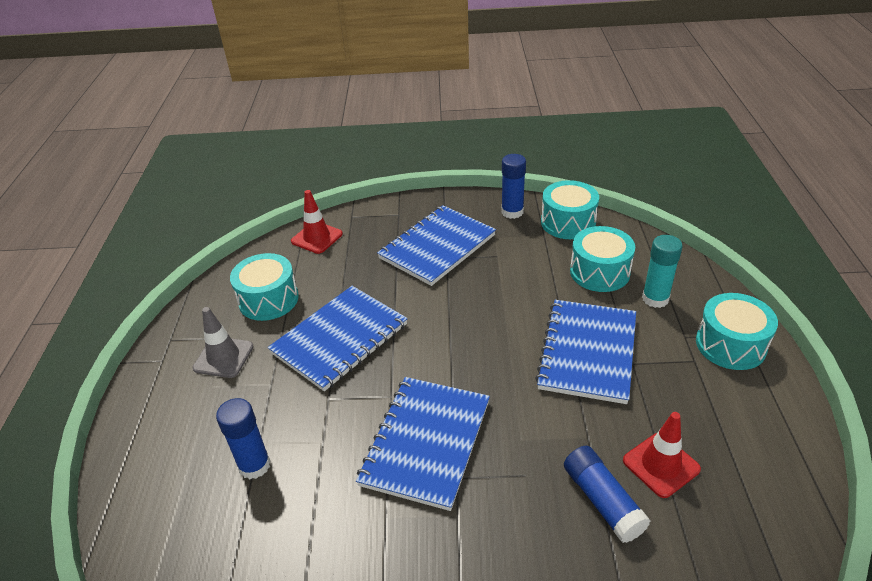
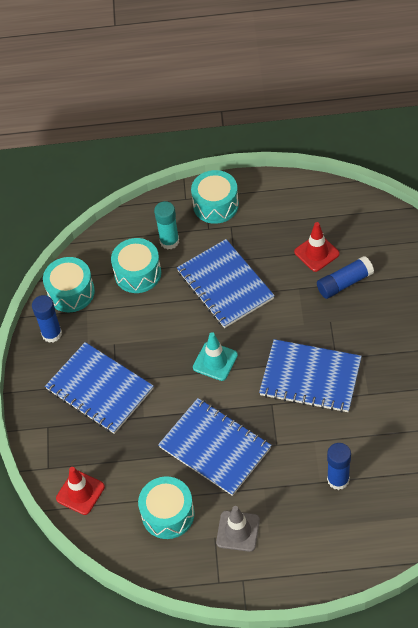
camera: 90 degrees left, 15 degrees up
(464, 340) = (215, 361): none -> turquoise traffic cone
(587, 352) = (225, 285): blue notebook -> blue notebook turned 45 degrees clockwise

